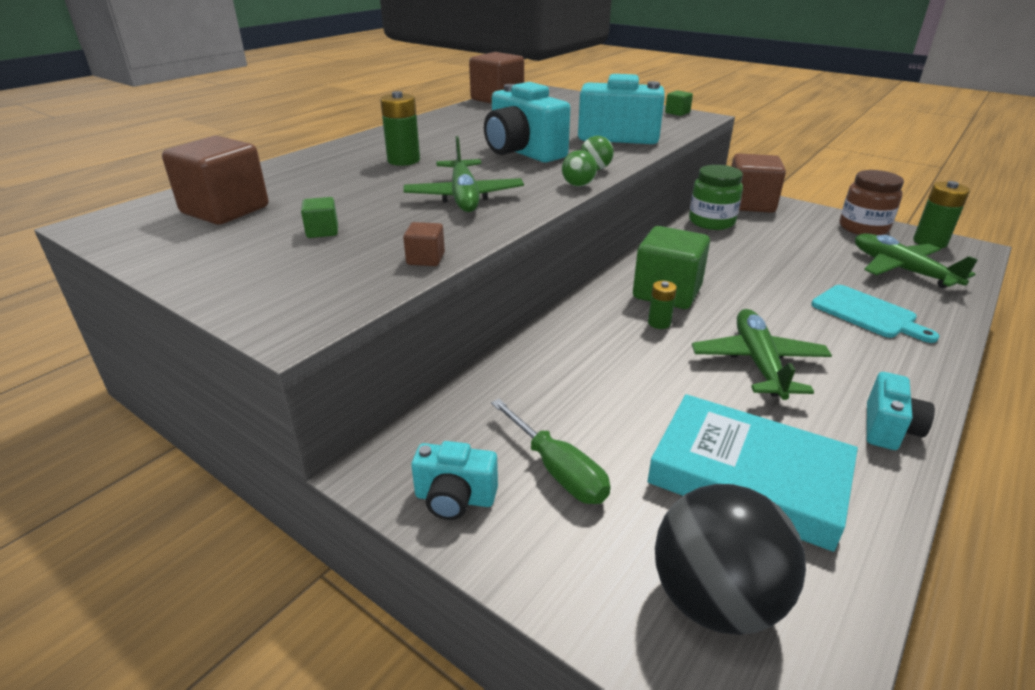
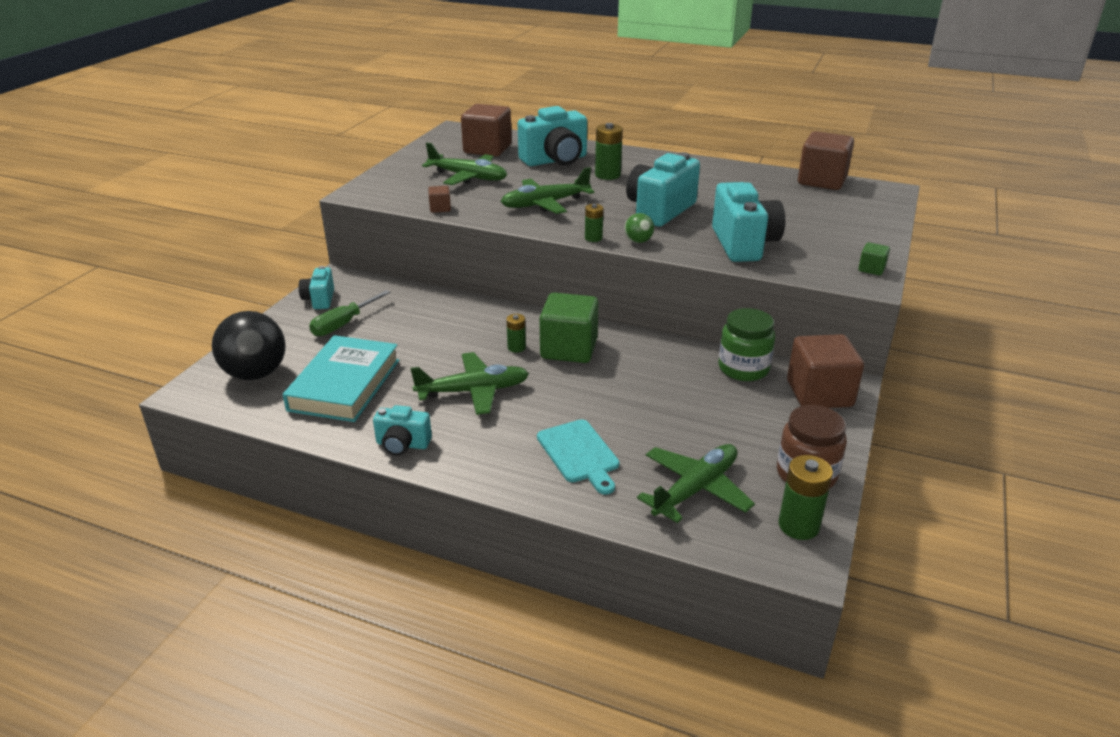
camera: 75 degrees right, 0 degrees up
(322, 231) = (468, 177): green cube -> green plane
(325, 178) = (555, 160): none -> turquoise camera
(578, 185) = (593, 238): green ball -> green battery
(867, 313) = (579, 454): turquoise cutting board -> turquoise cutting board turned 60 degrees counterclockwise

